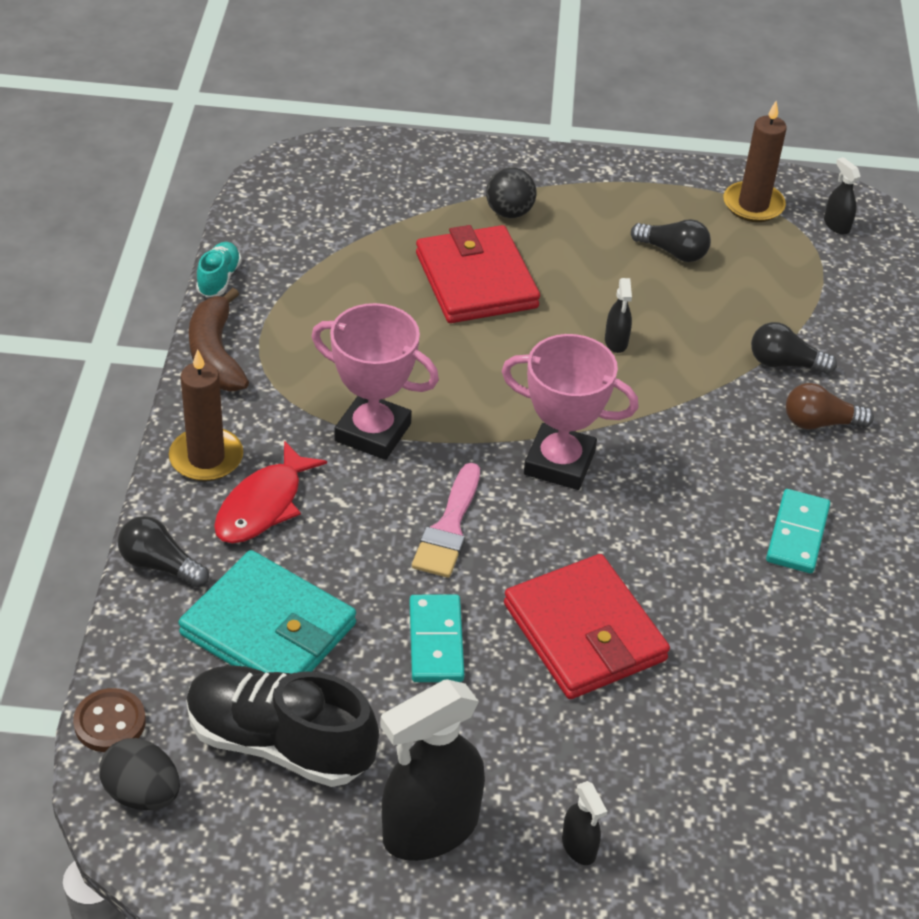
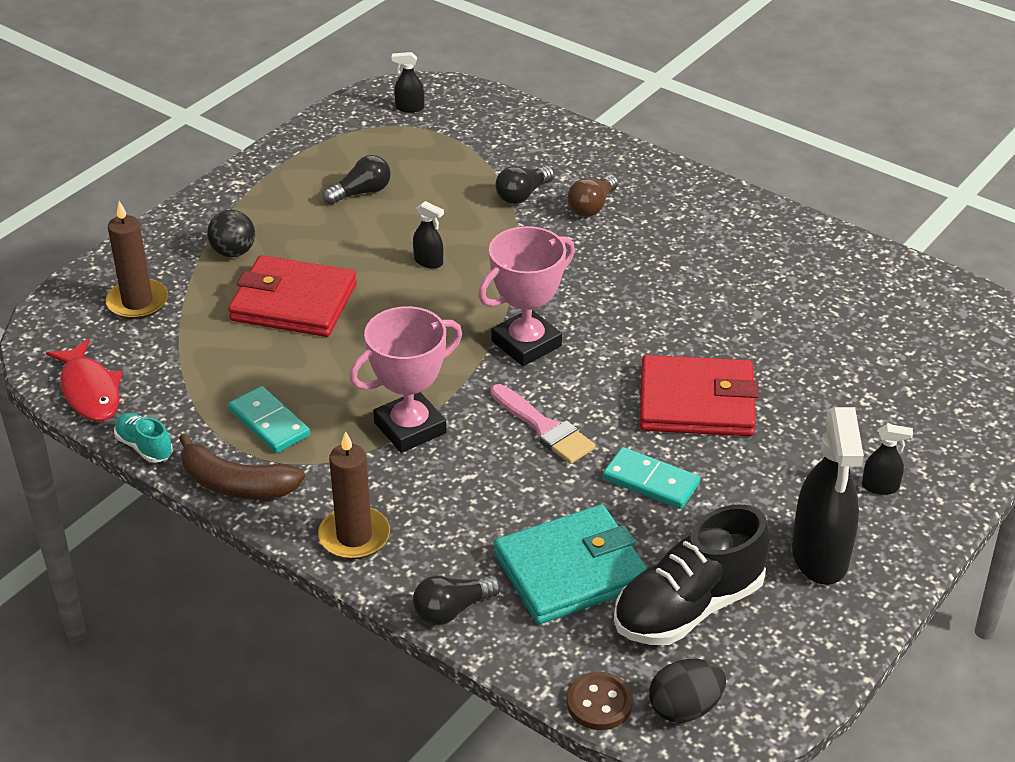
camera: 55 degrees left, 5 degrees down
(263, 505) = (436, 522): red fish -> red fish (89, 391)
(753, 205) = (350, 134): brown candle -> brown candle (137, 302)
(797, 534) = (684, 264): turquoise domino -> turquoise domino (269, 423)

